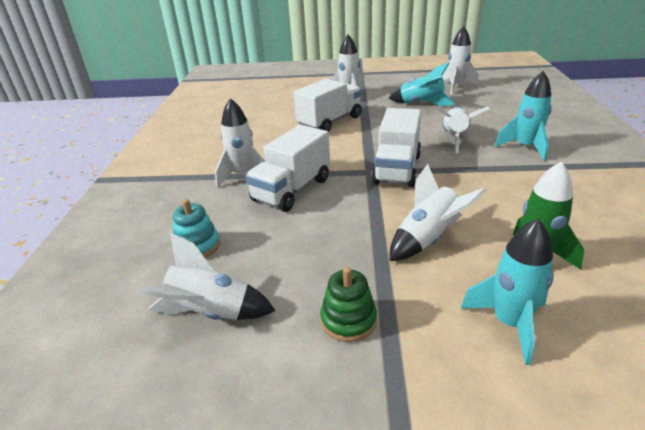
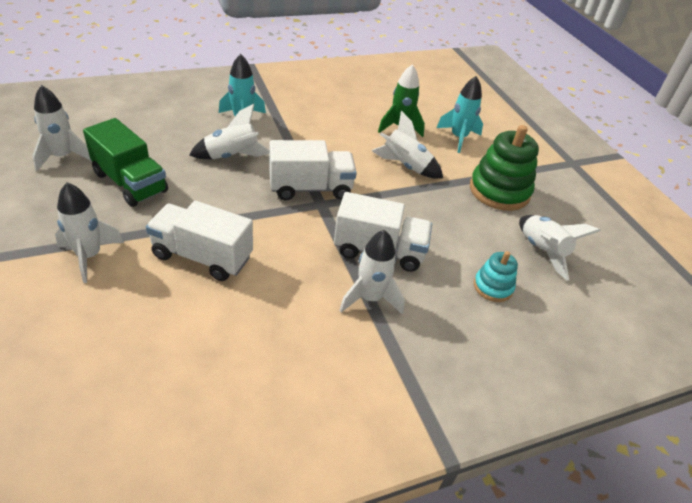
camera: 120 degrees left, 10 degrees up
(348, 320) = (499, 191): green stacking toy -> green stacking toy, size x1.84
(421, 104) = (130, 183): turquoise rocket -> green truck

